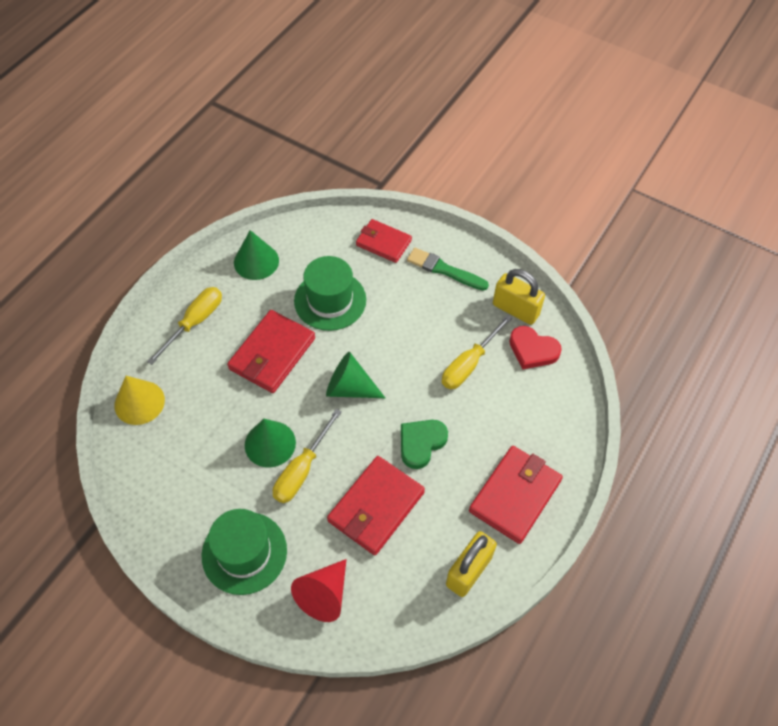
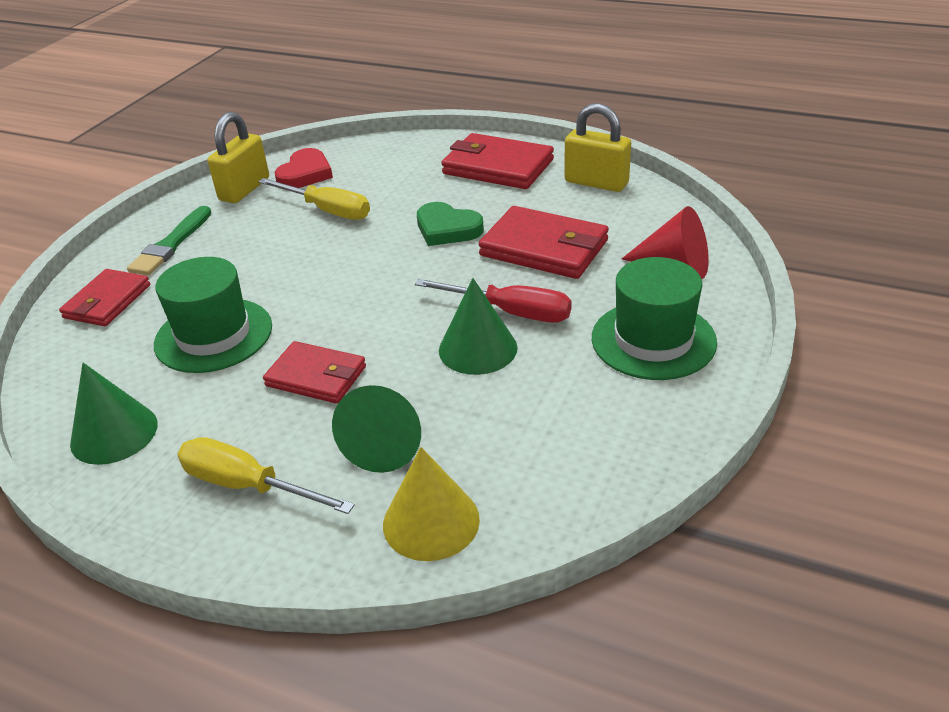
camera: 95 degrees left, 20 degrees down
(272, 354) = (316, 376): red wallet -> red wallet, size x0.66
(302, 470) = (511, 312): yellow screwdriver -> red screwdriver
(350, 388) = (372, 293): green cone -> green cone (386, 443)

